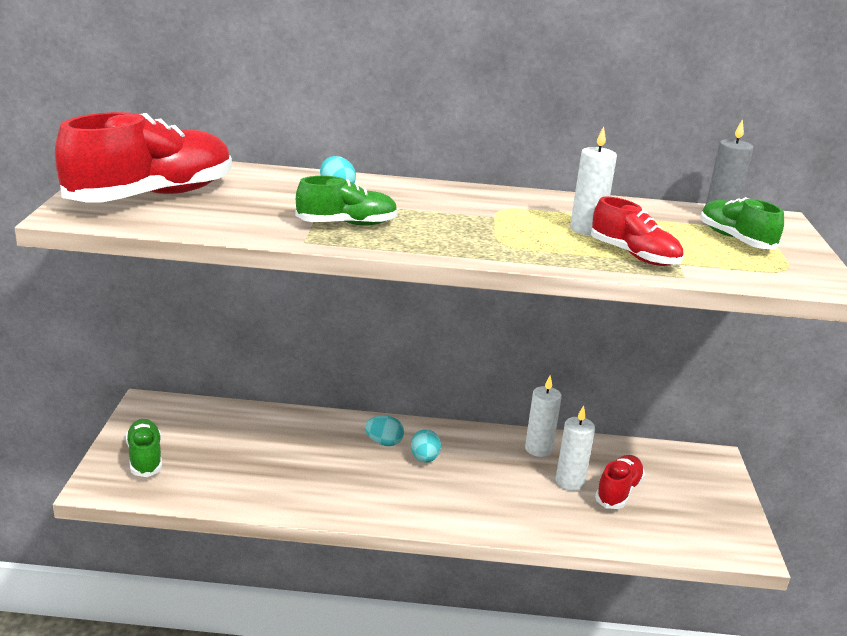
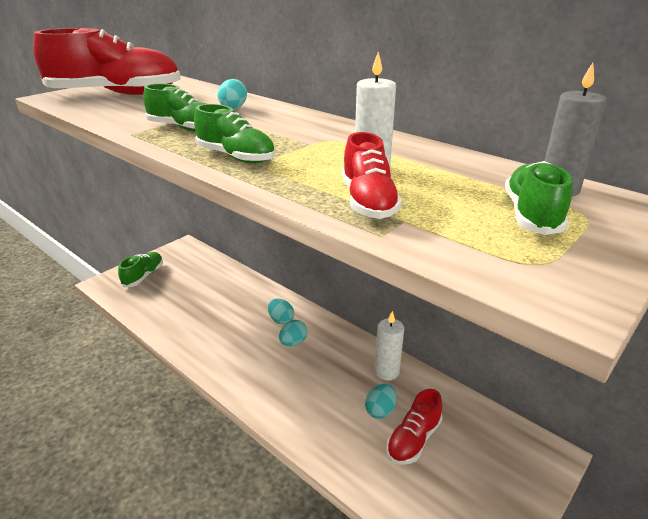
camera: 40 degrees right, 5 degrees up
(464, 242) = (236, 157): none -> green shoe
(569, 482) = (380, 410): white candle -> turquoise egg
(618, 492) = (413, 439): red shoe -> red shoe turned 150 degrees clockwise

